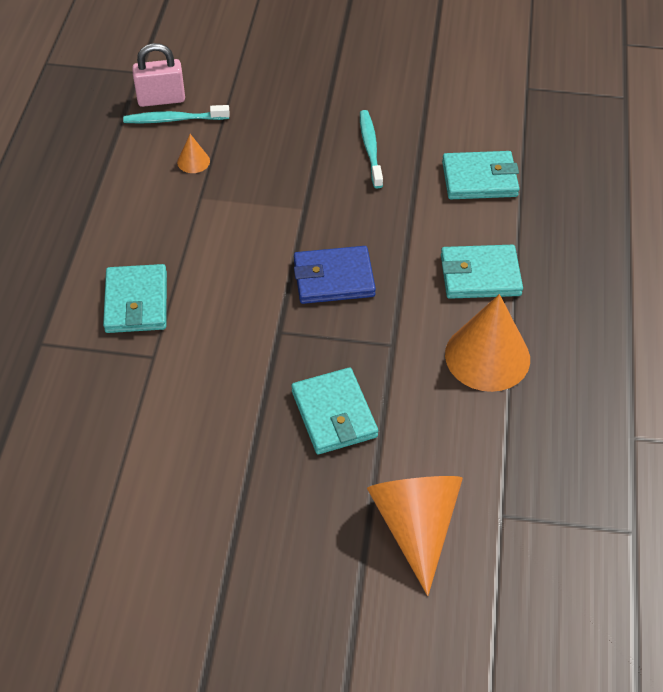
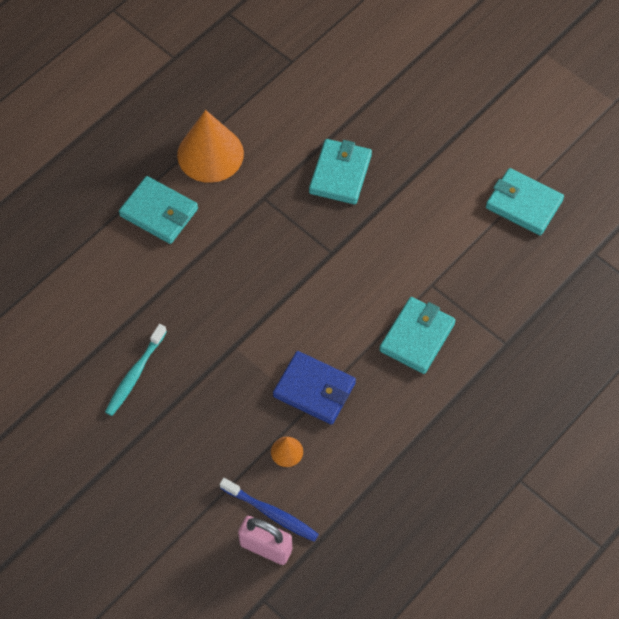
camera: 145 degrees left, 10 degrees up
(174, 119) = (271, 513): turquoise toothbrush -> blue toothbrush
(333, 278) = (262, 271): blue wallet -> blue wallet (314, 389)
(415, 526) = (346, 83): orange cone -> none
(479, 179) = (80, 291): turquoise wallet -> turquoise wallet (523, 204)

